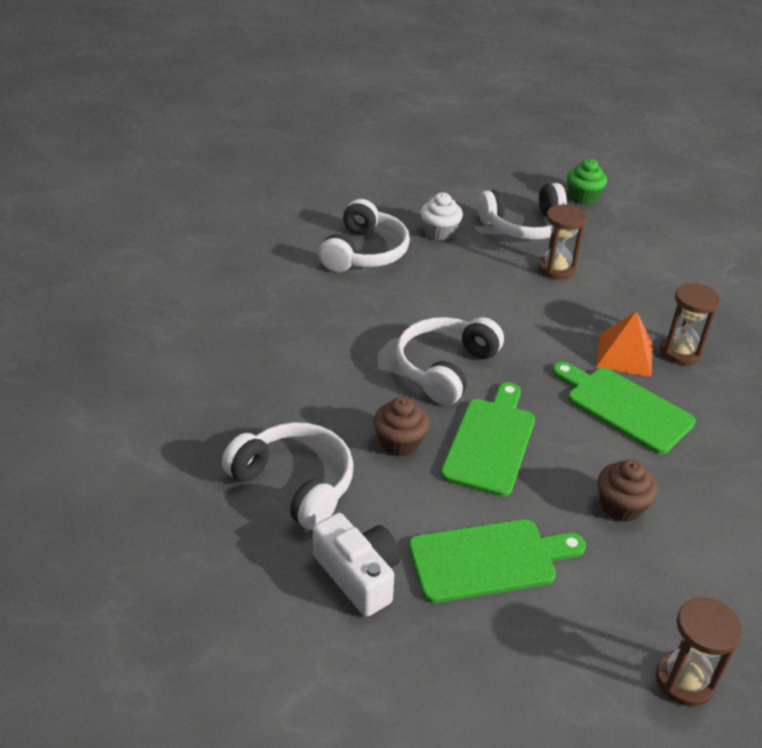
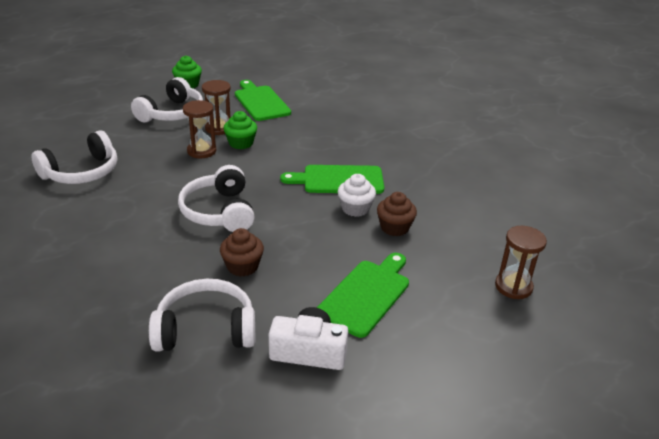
camera: 45 degrees left, 5 degrees down
(365, 252) = (82, 172): white headphones -> white headphones turned 75 degrees clockwise
(439, 232) = (120, 139): white cupcake -> white cupcake (355, 209)
(490, 442) = (293, 236): green cutting board -> green cutting board (260, 102)
(560, 300) = (241, 143): none -> green cupcake
(624, 355) = (308, 155): orange pyramid -> none
(680, 352) = (333, 140): brown hourglass -> brown hourglass (201, 151)

